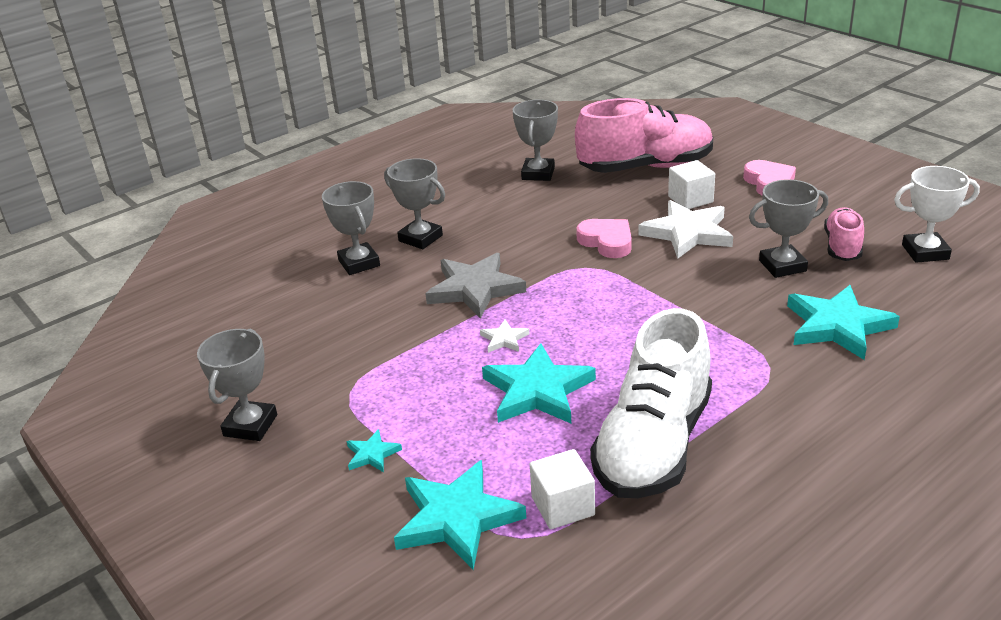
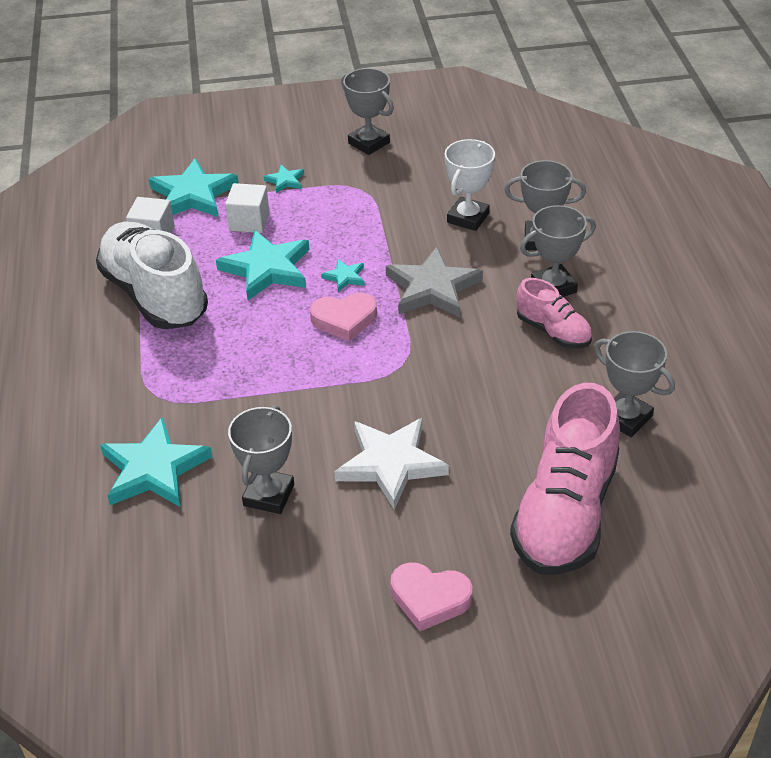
camera: 120 degrees right, 10 degrees up
(504, 339) = (345, 277): white star -> turquoise star
(607, 242) = (430, 400): pink heart -> pink heart (344, 319)
(690, 199) = (455, 506): white cube -> white cube (249, 222)
(842, 246) = (251, 564): pink shoe -> pink shoe (553, 332)
(925, 252) = (176, 622): white trophy -> white trophy (468, 218)

